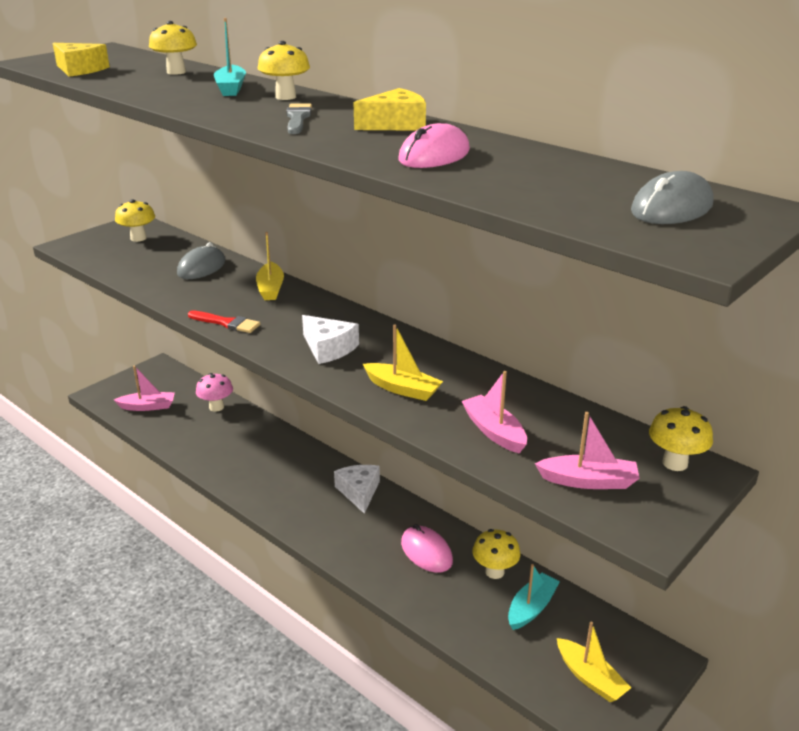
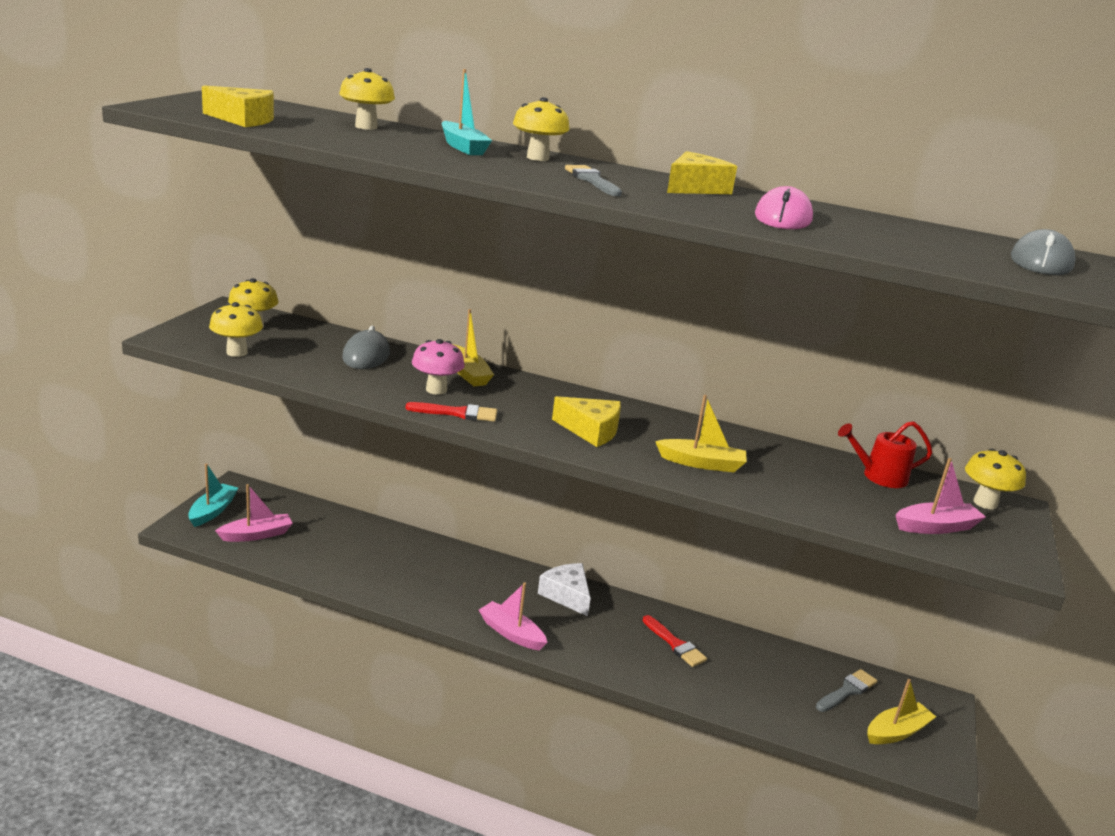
camera: 25 degrees left, 5 degrees down
(216, 407) = (343, 526): pink mushroom -> pink mushroom (436, 390)
(328, 348) = (591, 430): white cheese -> yellow cheese
(426, 552) = (675, 644): pink mouse -> red brush
(494, 431) = (820, 494): pink boat -> pink boat (511, 633)
(494, 572) = (751, 652): yellow mushroom -> yellow mushroom (237, 352)
(531, 608) = (805, 679): turquoise boat -> turquoise boat (212, 511)
(566, 627) = (847, 691): none -> grey brush
(579, 421) = (879, 476): none -> red watering can
(590, 678) = (896, 732): yellow boat -> yellow boat turned 60 degrees counterclockwise

